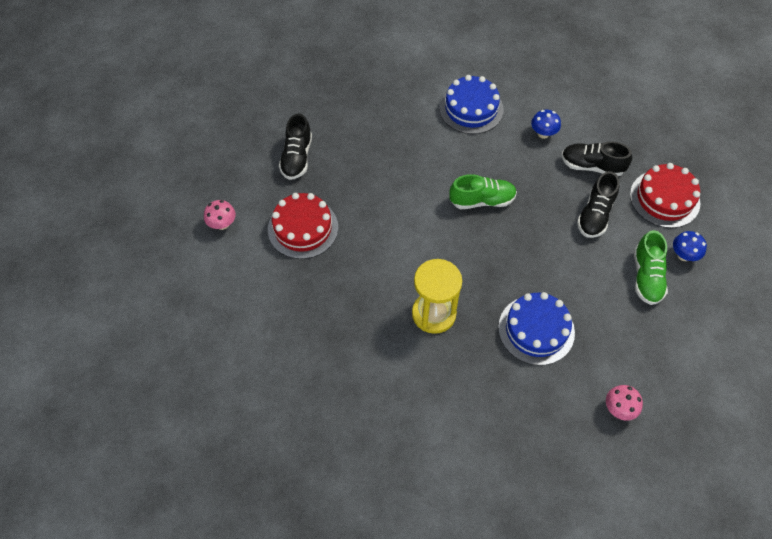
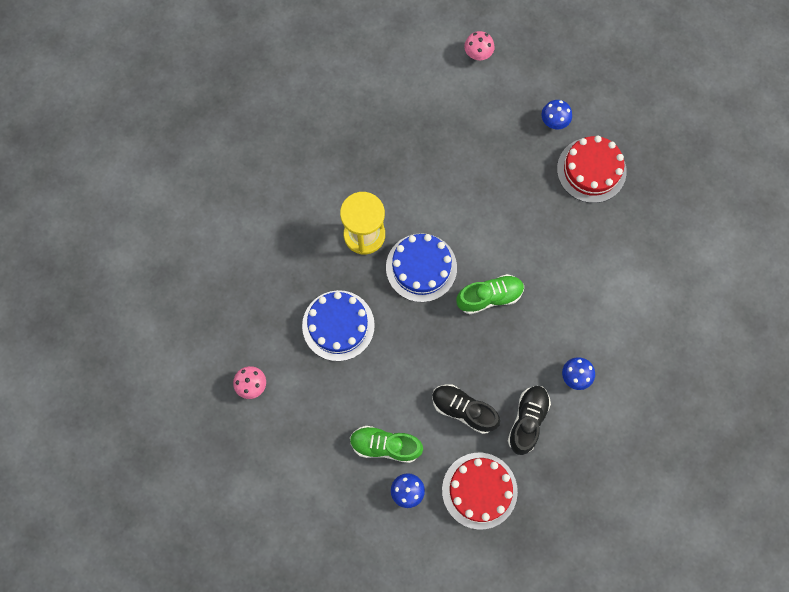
camera: 95 degrees right, 15 degrees up
(297, 158) = (554, 121): black shoe -> blue mushroom
(303, 228) = (468, 124): red cake -> red cake (591, 170)
(471, 109) = (614, 303): blue cake -> blue cake (421, 267)
(482, 200) = (489, 297): green shoe -> green shoe turned 105 degrees counterclockwise

